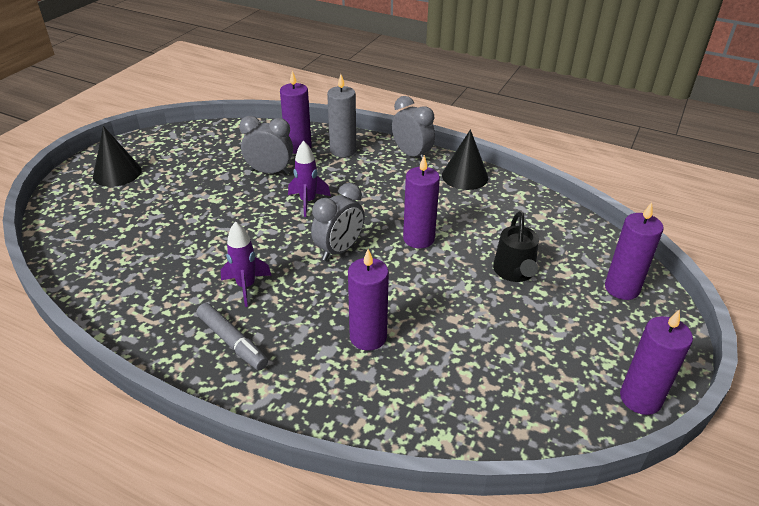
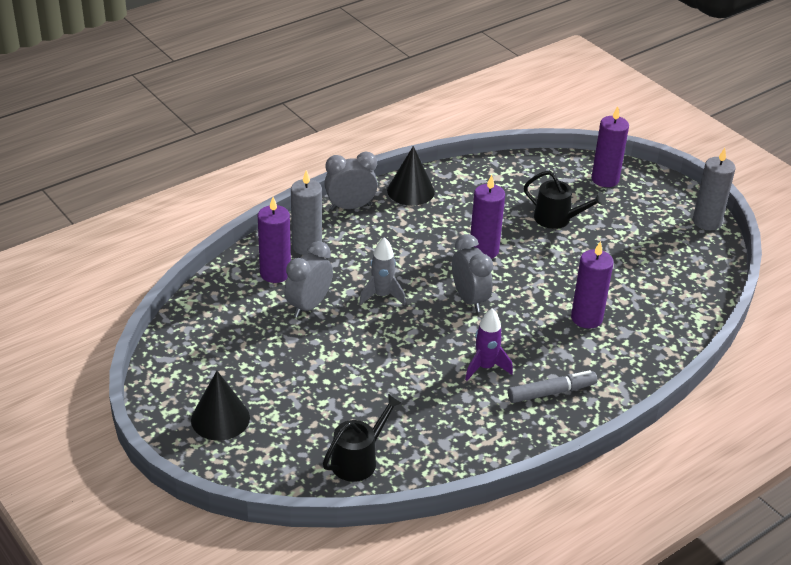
camera: 65 degrees left, 0 degrees up
(90, 248) = (358, 460): none -> black watering can
(308, 202) = (382, 296): purple rocket -> grey rocket
(640, 398) = (706, 222): purple candle -> grey candle

